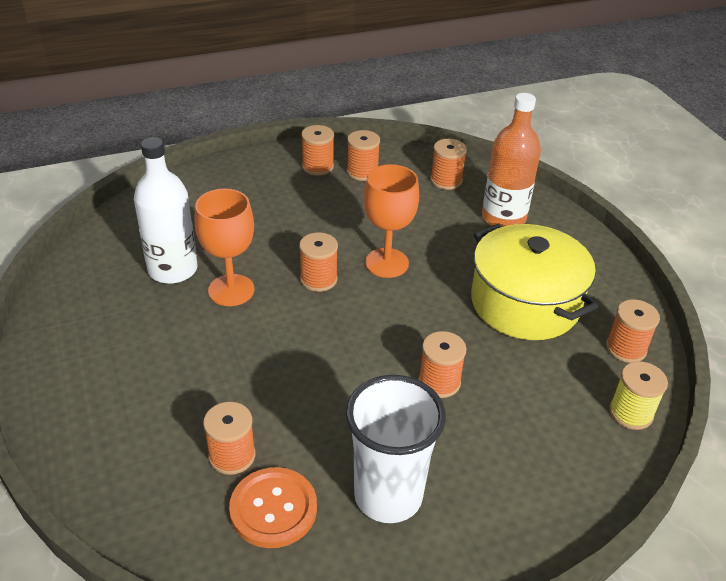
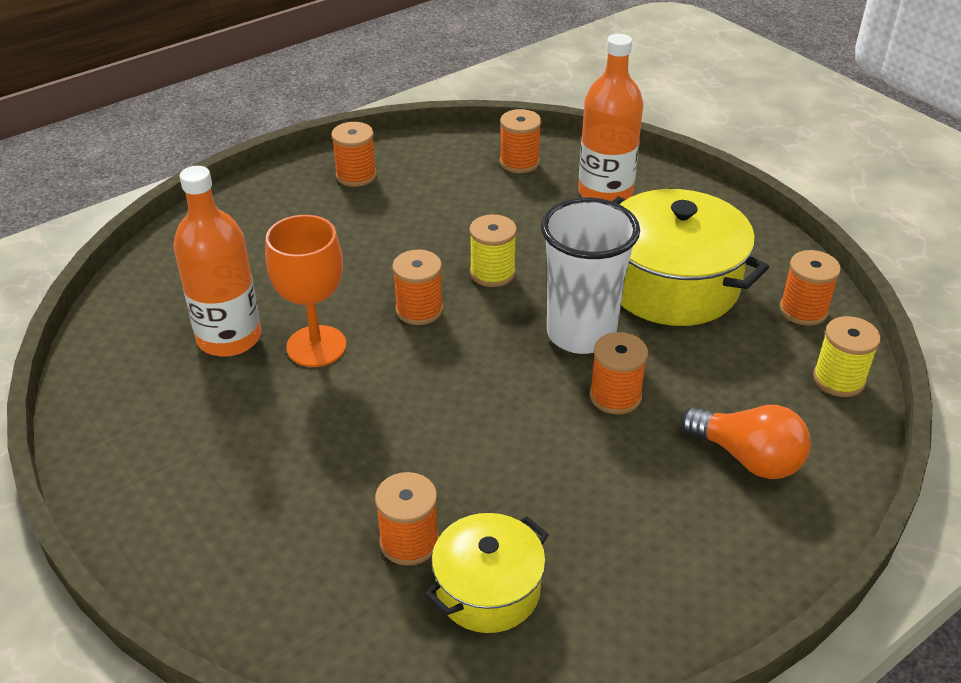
camera: 15 degrees left, 0 degrees up
(173, 269) = (229, 338): white bottle -> orange bottle
(273, 509) = (488, 589): orange button -> yellow pot
(362, 172) = (414, 171): orange spool -> none
(386, 263) = (492, 273): orange goblet -> yellow spool
(388, 496) = (615, 539): white cup -> white cup (581, 334)
(524, 458) = (747, 457): none -> orange light bulb

